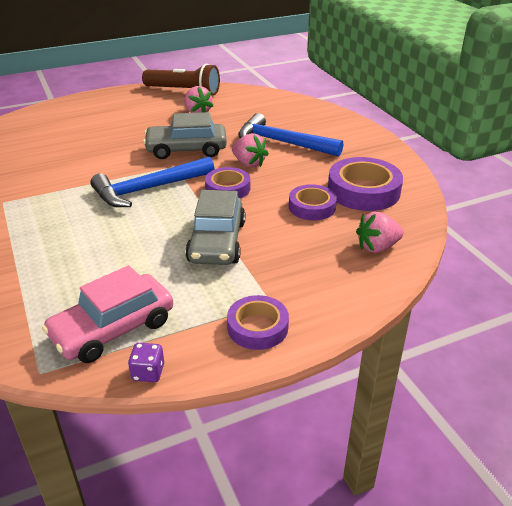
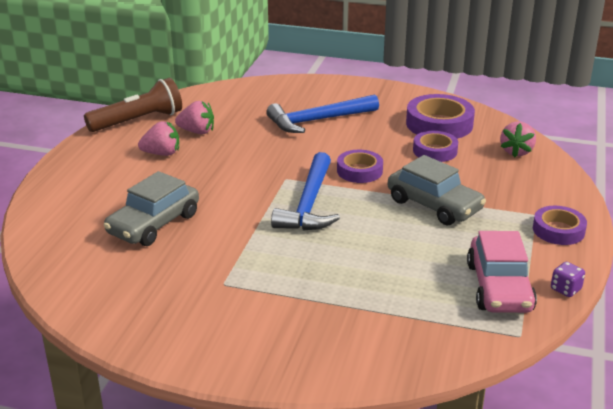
camera: 50 degrees left, 5 degrees down
(186, 150) = (263, 163): grey car -> grey car (154, 224)
(249, 163) = (331, 147): pink strawberry -> pink strawberry (162, 153)

